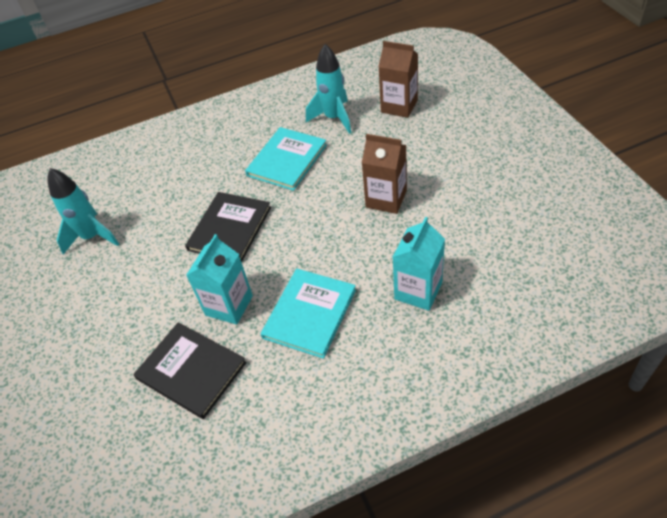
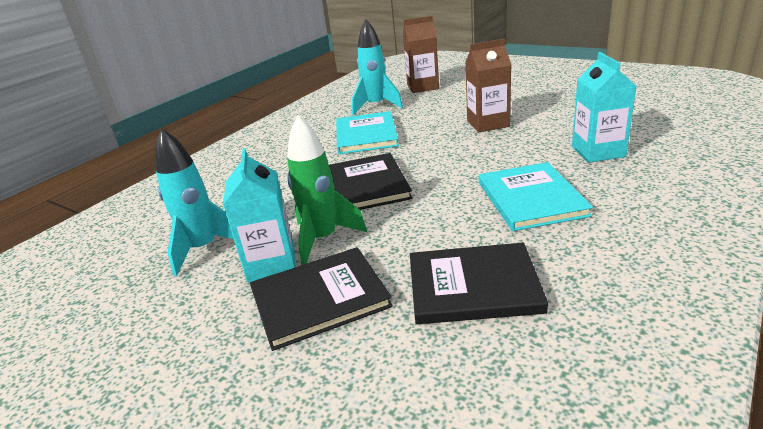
camera: 35 degrees left, 20 degrees down
(111, 325) = (320, 299): none -> black book
(156, 271) = (323, 239): none -> green rocket
(229, 305) = (442, 227): turquoise carton -> turquoise carton (271, 264)

